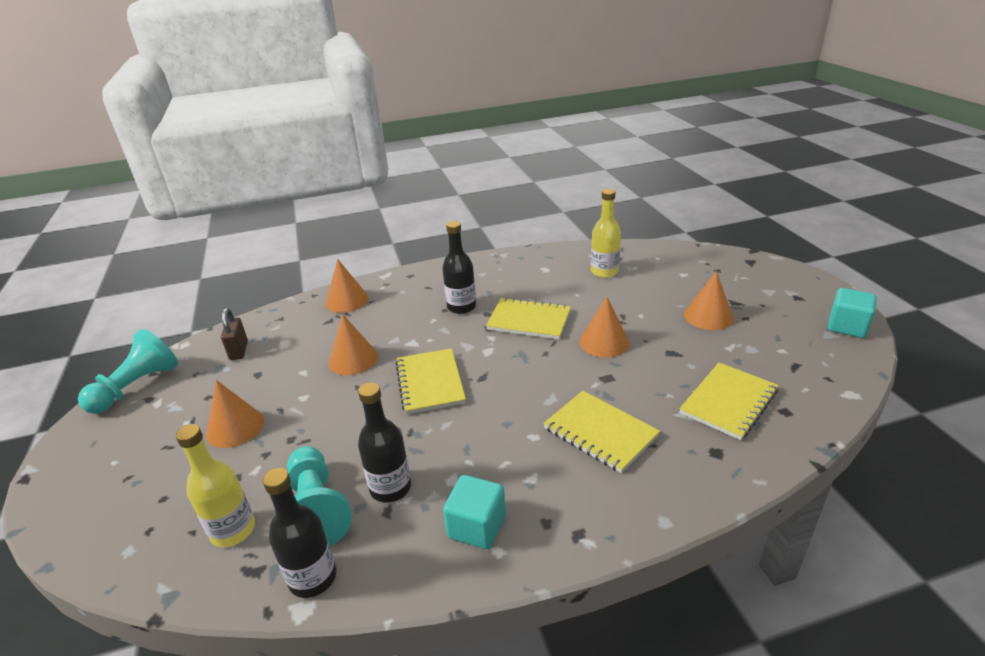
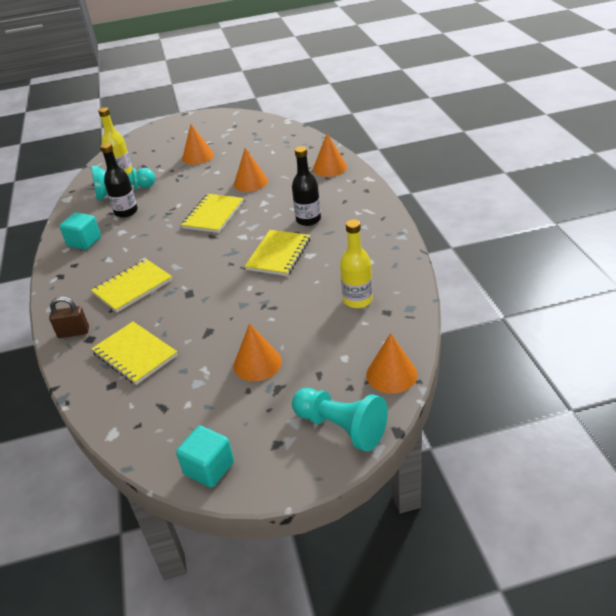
camera: 95 degrees right, 5 degrees up
(137, 387) = (247, 119): turquoise pawn -> turquoise pawn (341, 427)
(239, 351) = (274, 141): brown padlock -> brown padlock (73, 332)
(313, 578) = (82, 198): black bottle -> none
(430, 383) = (213, 215): yellow notebook -> yellow notebook turned 60 degrees counterclockwise
(604, 342) = (235, 294): orange cone -> orange cone (391, 374)

